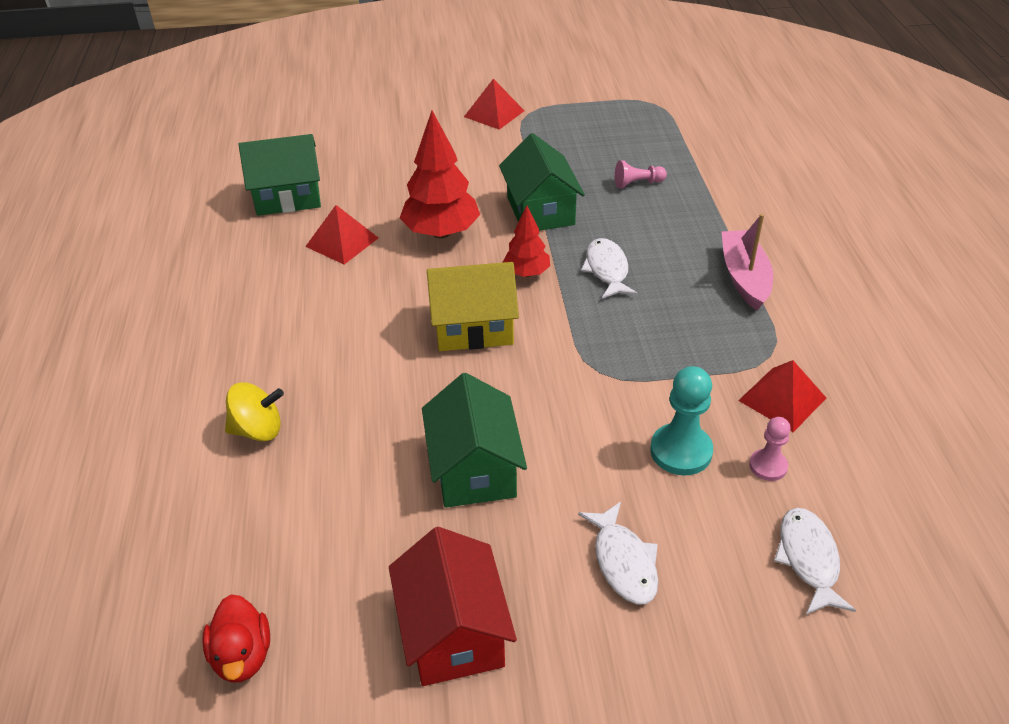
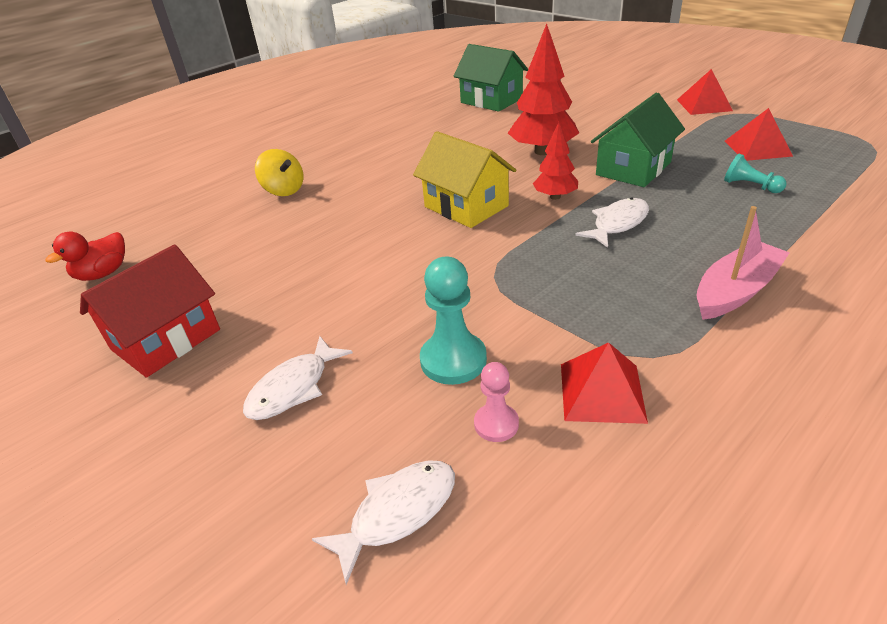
camera: 55 degrees right, 5 degrees down
(342, 242) = (478, 131): red pyramid -> red pyramid (757, 148)
(474, 469) = (326, 274): green house -> none
(637, 183) = (750, 186): pink pawn -> turquoise pawn

